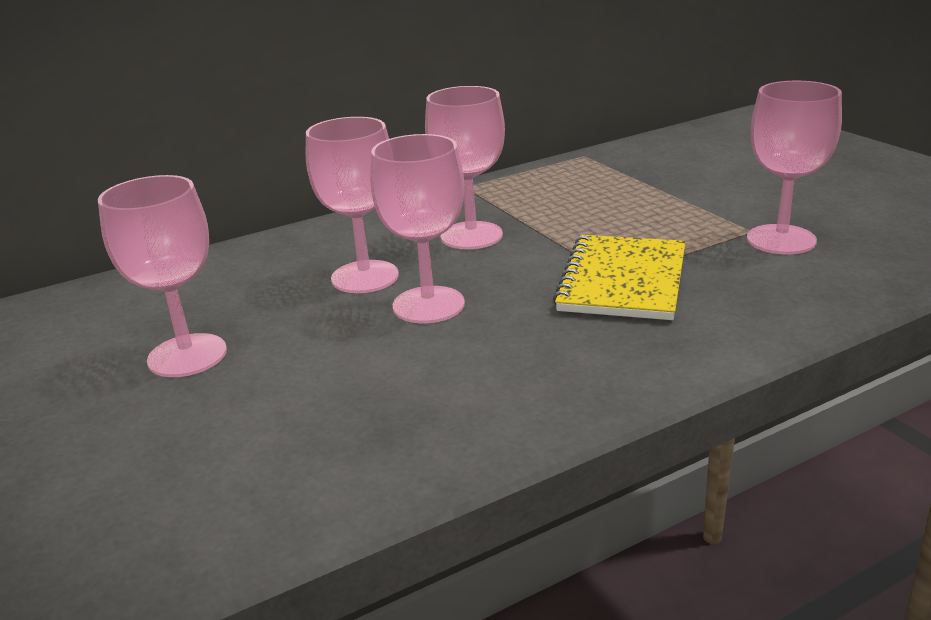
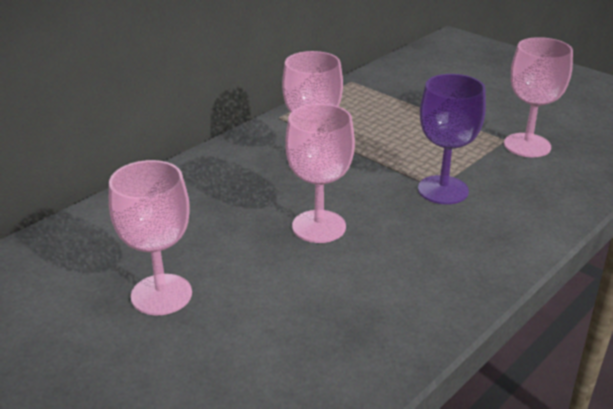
camera: 20 degrees left, 5 degrees up
(365, 277) = (254, 208): pink goblet -> none
(623, 280) = (443, 190): yellow notebook -> purple goblet

